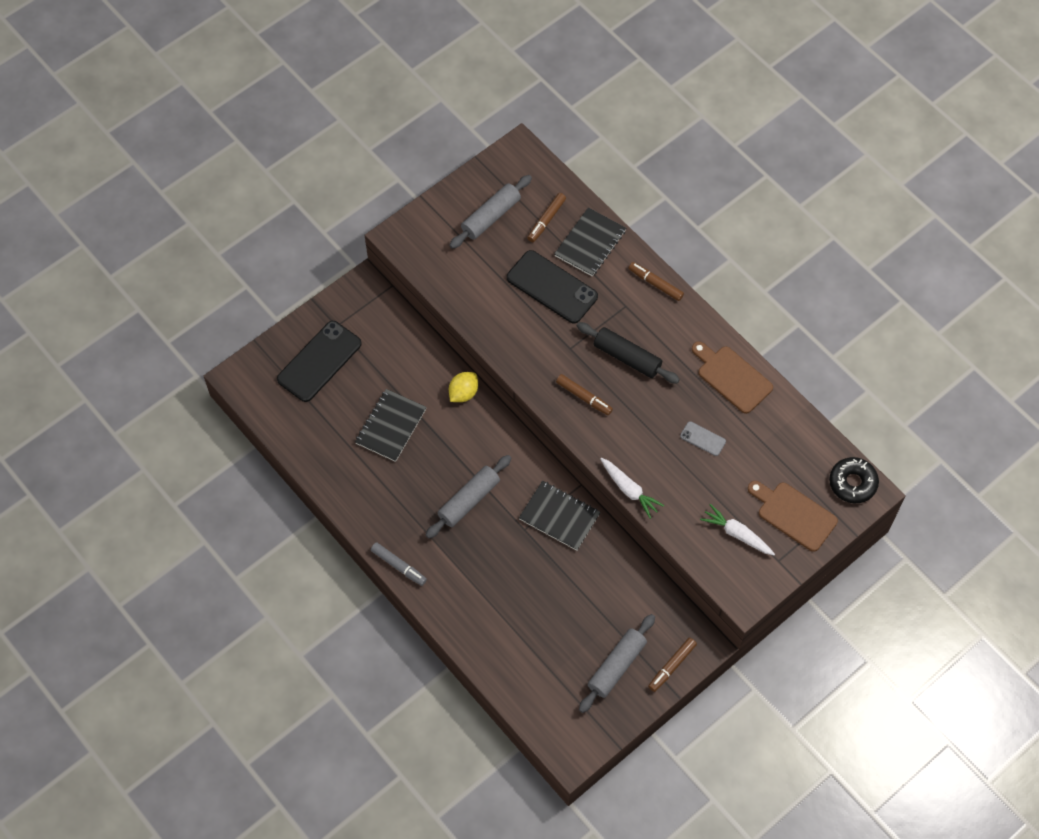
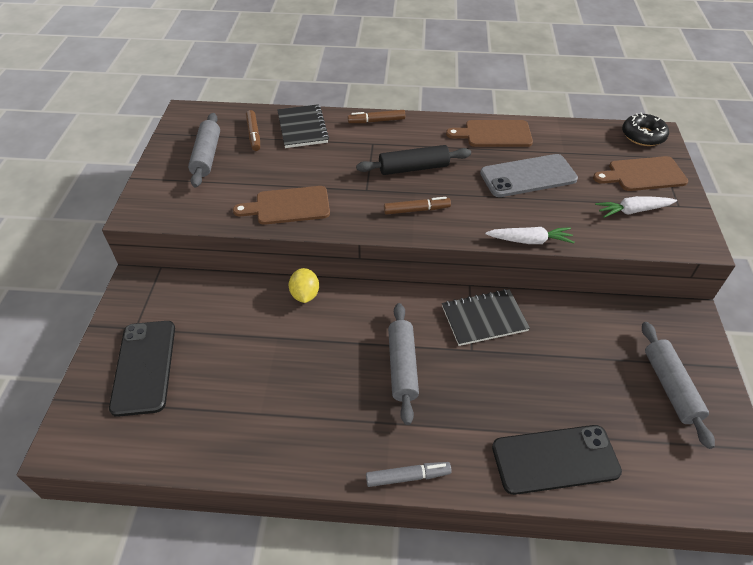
camera: 45 degrees left, 15 degrees down
(391, 426) = (268, 365): black notebook -> none
(501, 317) = (288, 206): none -> brown cutting board
(552, 287) = (306, 165): black phone -> black phone (555, 459)
(672, 666) = (699, 350): brown marker -> none
(703, 439) = (528, 176): grey phone -> grey phone, size x2.13

